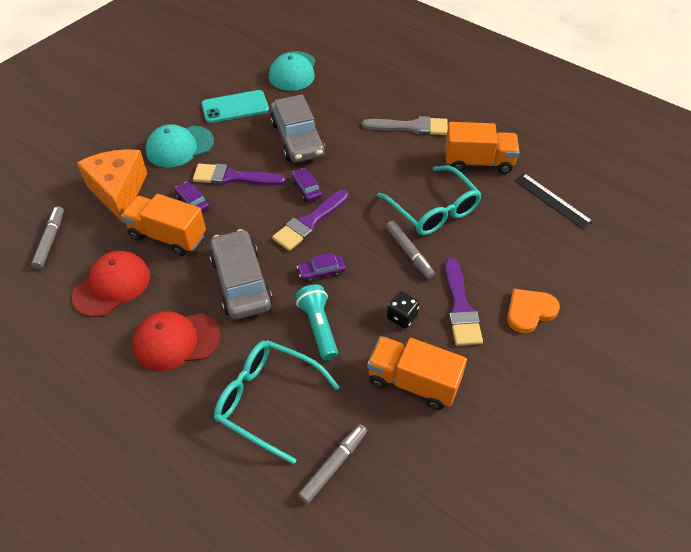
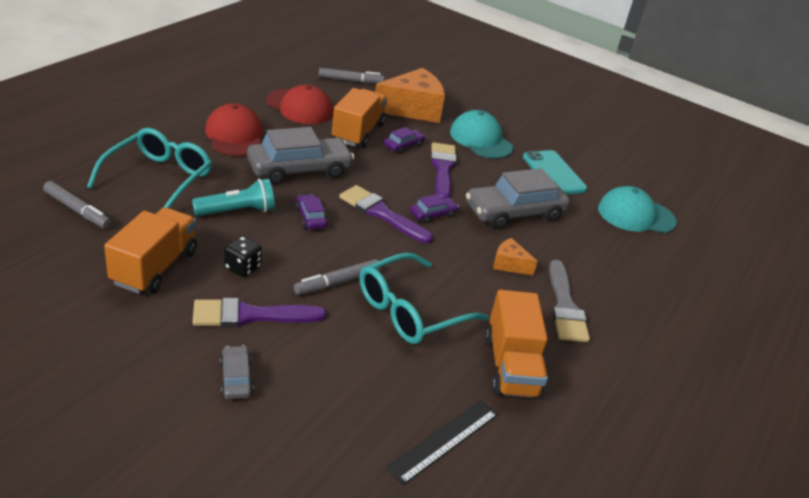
camera: 80 degrees right, 15 degrees down
(367, 150) = (509, 264): none -> orange cheese
(529, 311) = (236, 378): orange heart -> grey car

